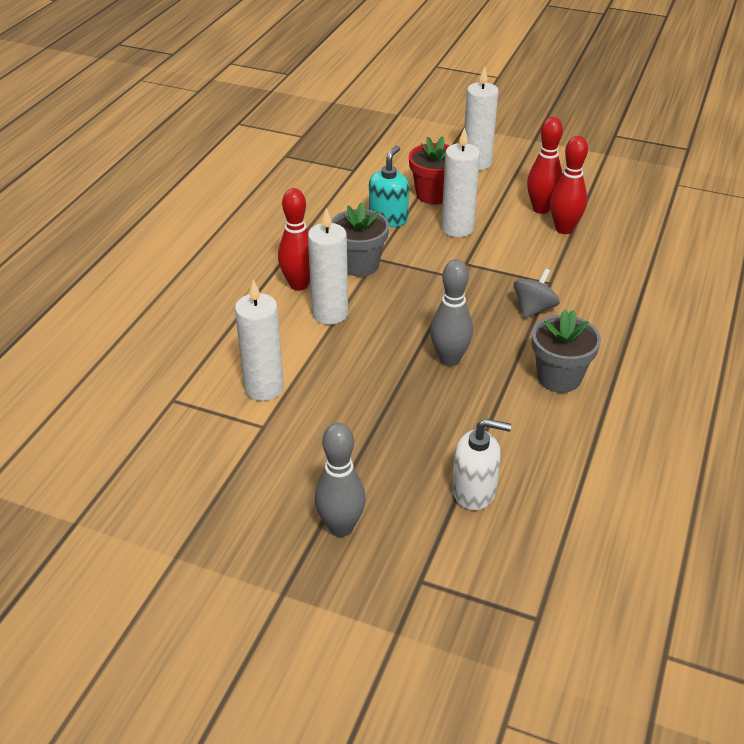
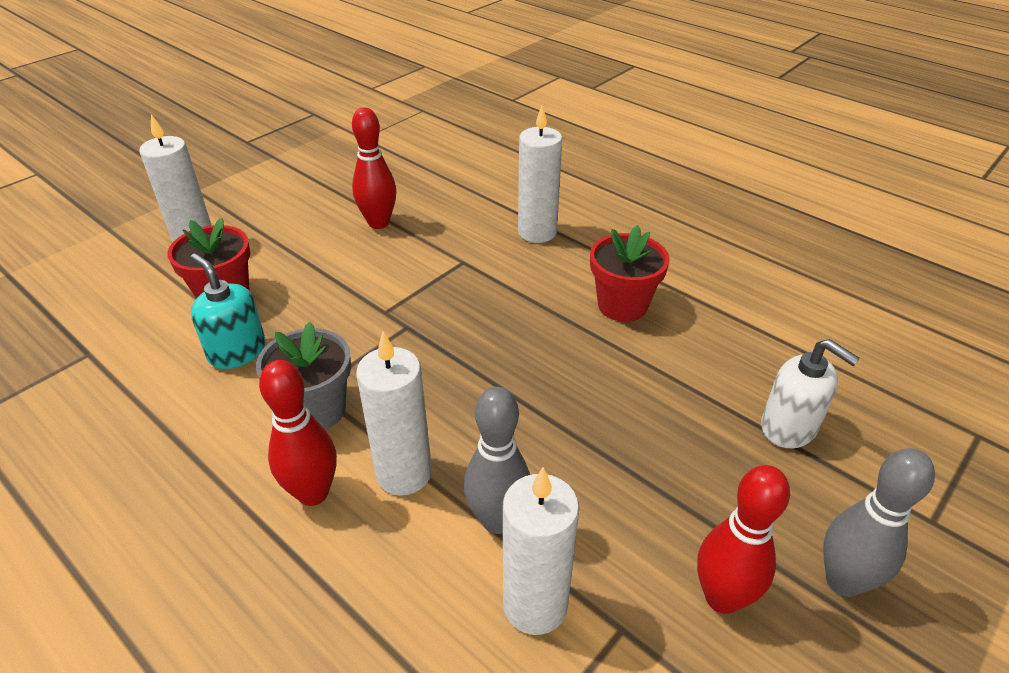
camera: 70 degrees left, 0 degrees up
(449, 359) = (557, 380): grey bowling pin -> grey bowling pin (498, 520)
(457, 228) = (312, 298): white candle -> white candle (537, 232)
(474, 491) = (789, 427): white soap dispenser -> white soap dispenser turned 105 degrees clockwise
(534, 309) = (501, 286): grey spinning top -> none
(541, 209) = (330, 226): red bowling pin -> red bowling pin (722, 597)
(559, 377) = (622, 305): grey flower pot -> red flower pot

